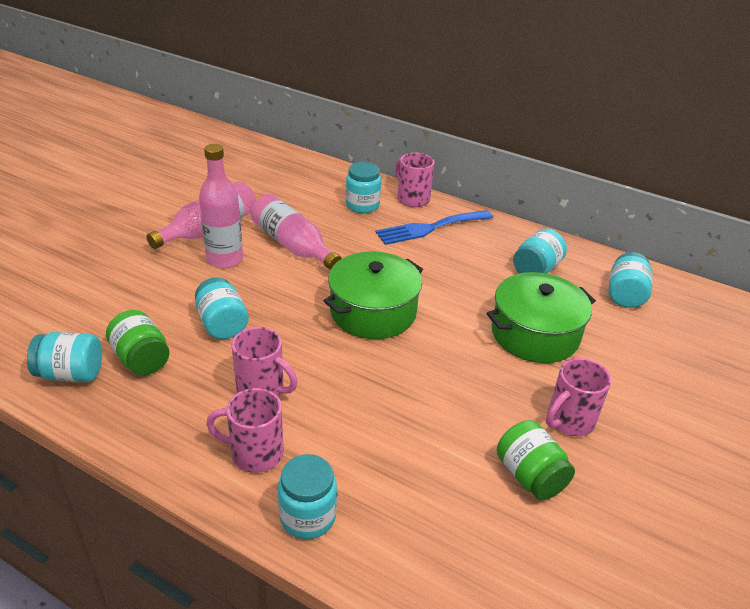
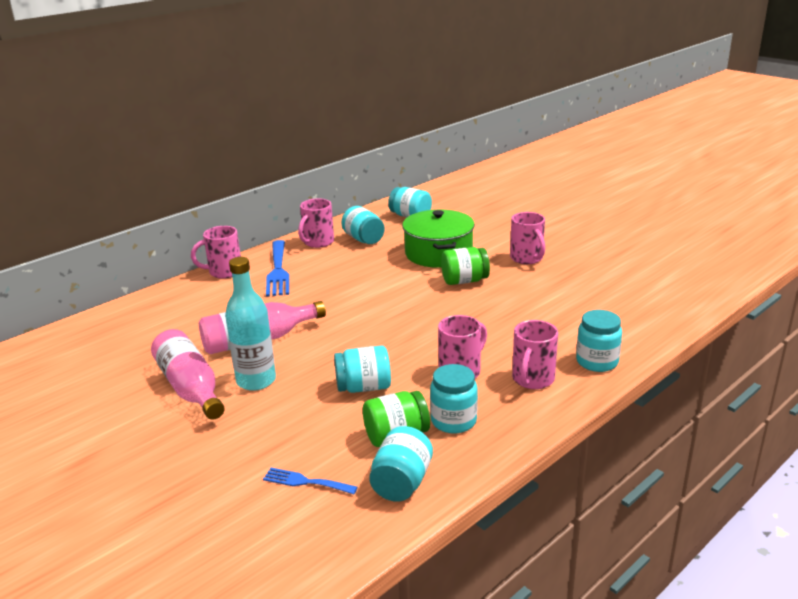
camera: 70 degrees left, 10 degrees down
(78, 317) = (305, 482): none -> blue fork
(225, 259) = (256, 381): pink bottle -> turquoise bottle
(362, 205) = (215, 297): turquoise jar -> turquoise jar (453, 421)
(373, 312) = (382, 311): green pot -> none
(508, 239) = (318, 242): none -> pink mug
(530, 476) = (571, 279): green jar -> green jar (464, 281)

